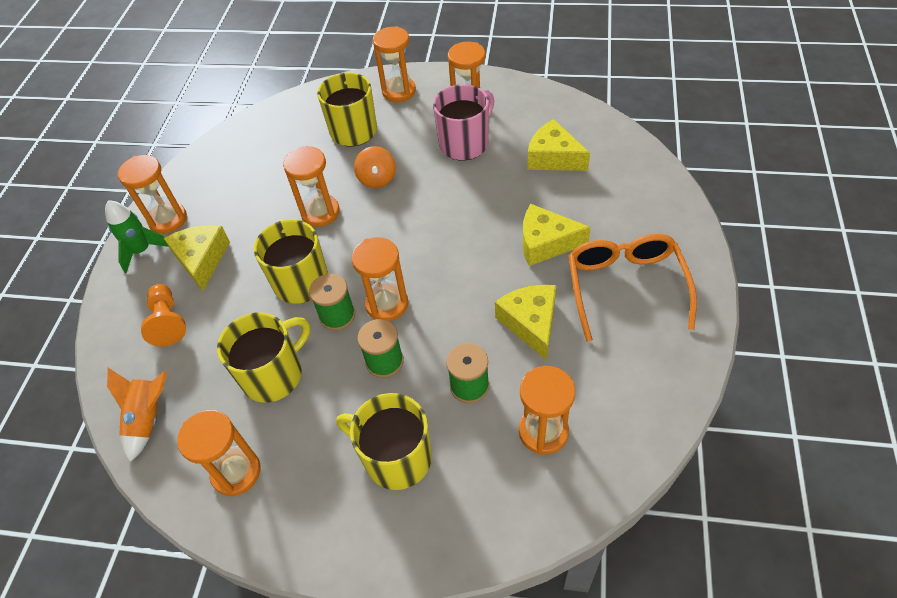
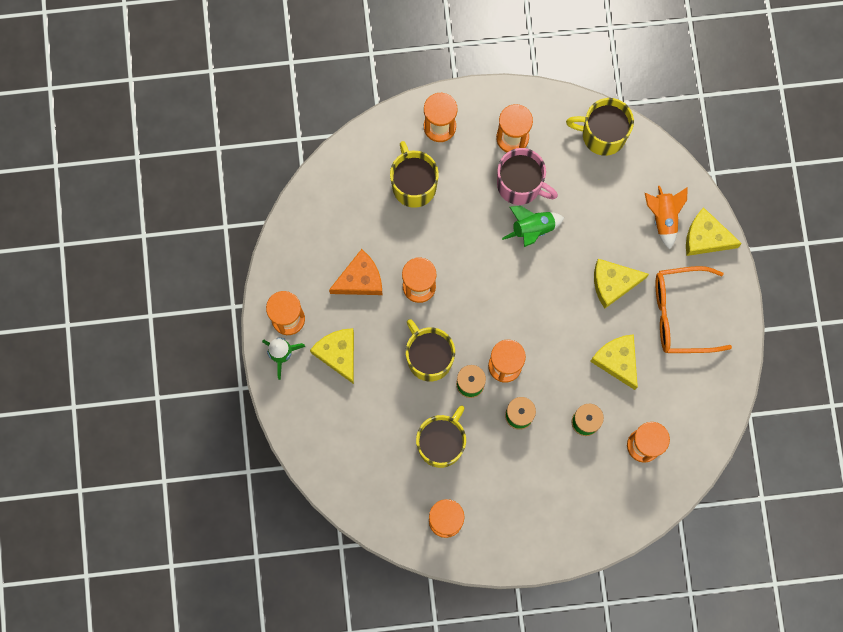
camera: 20 degrees left, 25 degrees up
(149, 418) = (365, 497): orange rocket -> orange rocket (663, 217)
(168, 322) = (339, 417): orange pawn -> none
(261, 197) = (360, 279): none -> orange cheese
(377, 179) = (455, 240): orange spinning top -> none
(396, 457) = (550, 486): yellow mug -> yellow mug (602, 134)
(465, 143) = (520, 184): pink mug -> pink mug turned 90 degrees clockwise
(465, 181) = (532, 229): none -> green rocket
(553, 157) = (601, 188): yellow cheese -> yellow cheese (705, 238)
(625, 286) = (680, 314): orange glasses -> orange glasses turned 75 degrees counterclockwise

